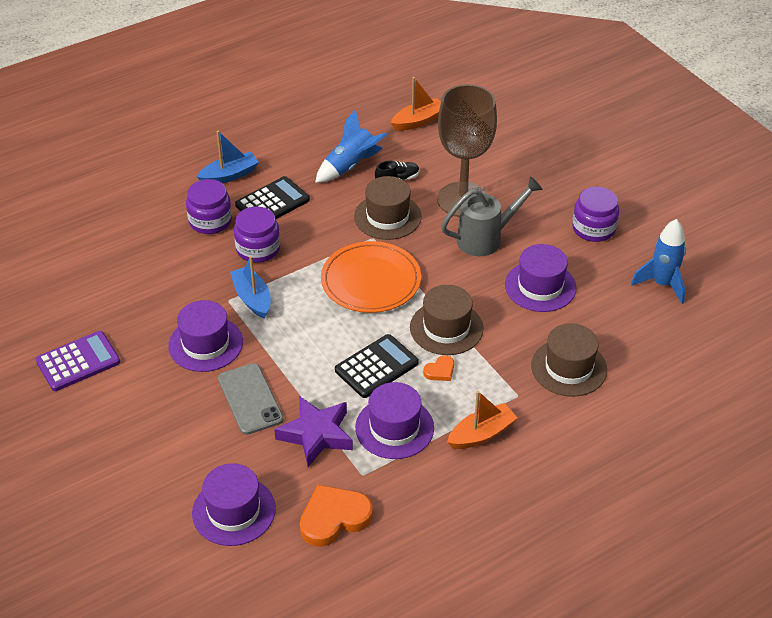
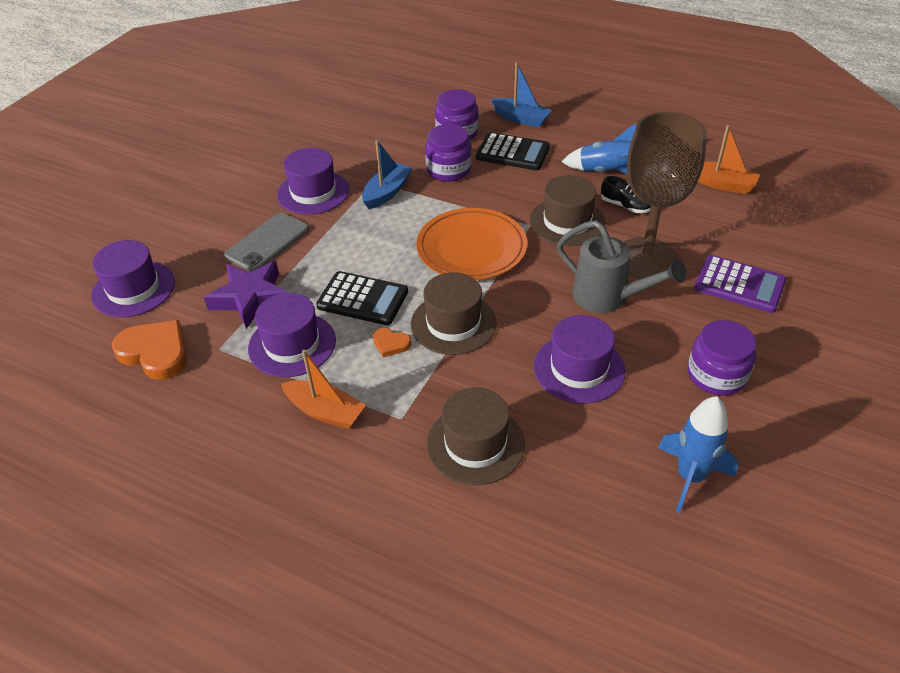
camera: 60 degrees right, 0 degrees up
(78, 361) = (247, 144): purple calculator -> purple calculator (739, 285)

